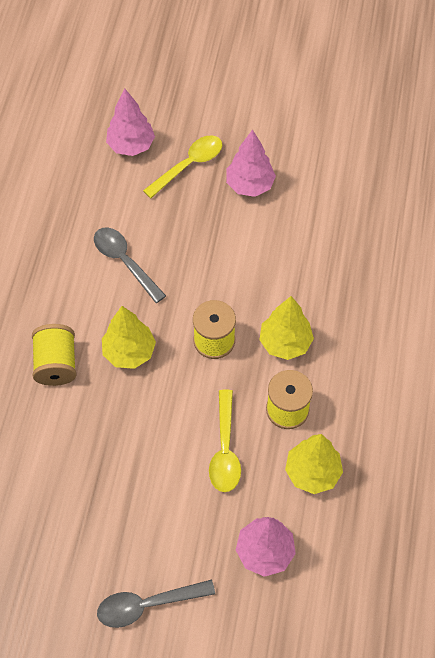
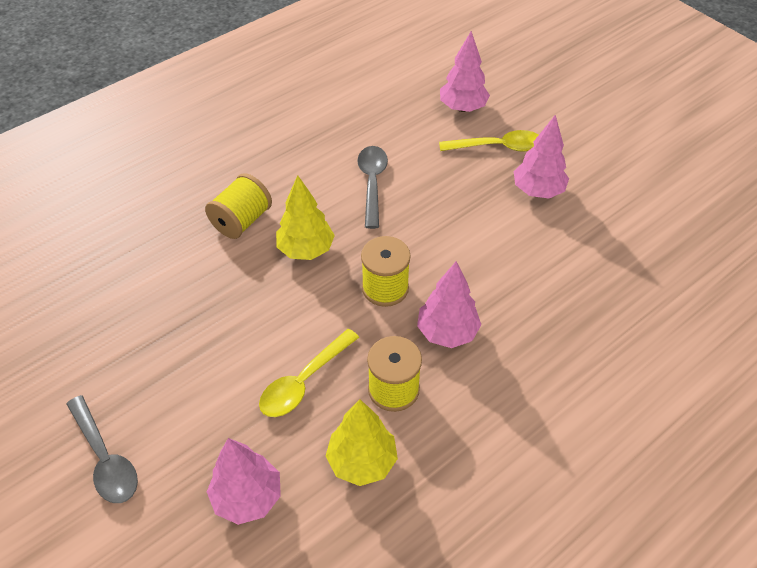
camera: 40 degrees right, 10 degrees down
(147, 605) = (105, 458): grey spoon -> grey spoon turned 150 degrees counterclockwise
(285, 343) = (447, 332): yellow tree -> pink tree

